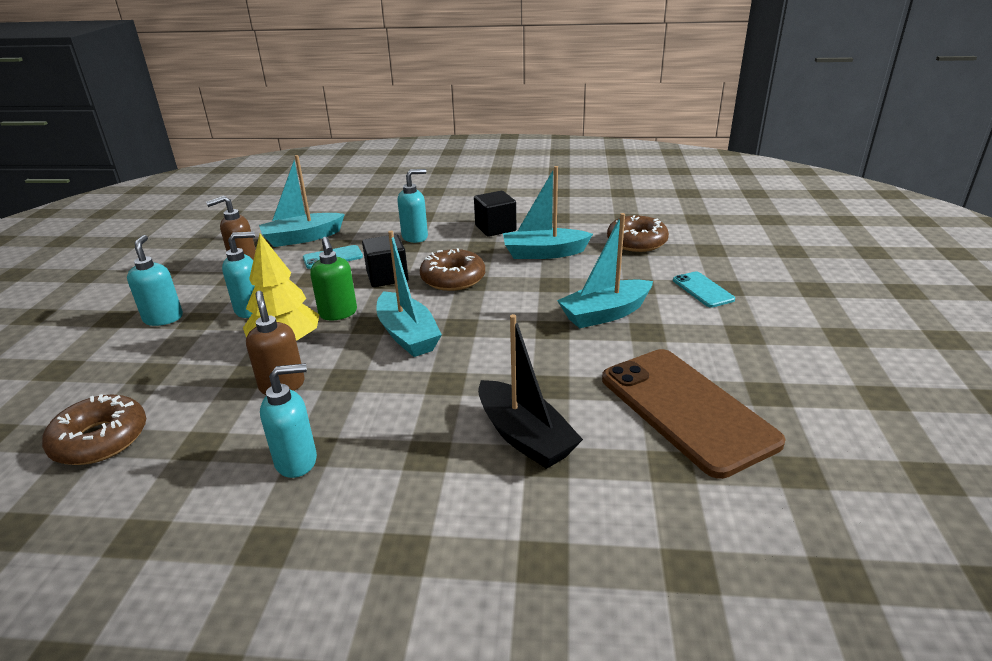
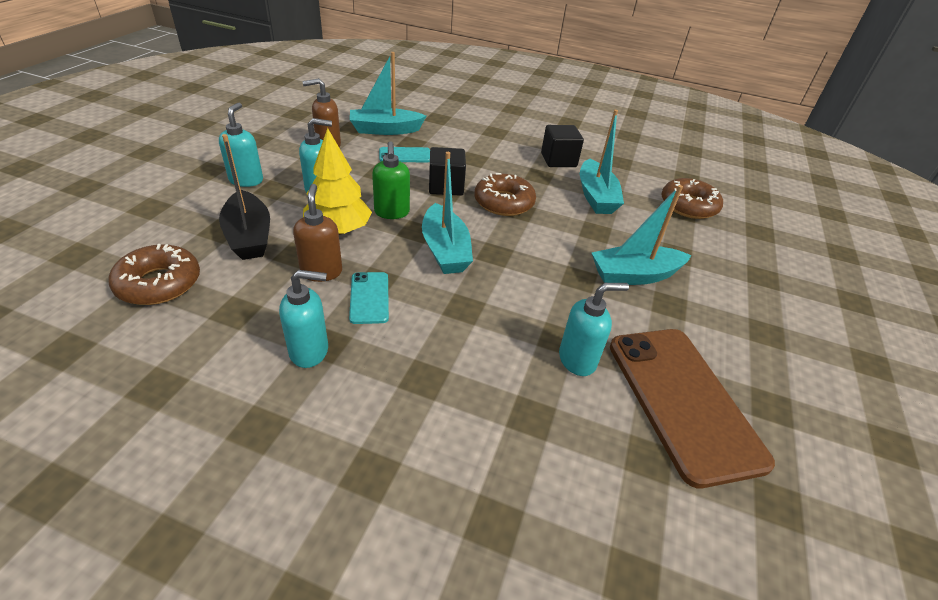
camera: 10 degrees right, 10 degrees up
(415, 237) = (483, 152): turquoise soap dispenser -> turquoise soap dispenser (578, 360)
(524, 436) = (518, 385): black boat -> black boat (249, 236)
(544, 253) = (596, 196): turquoise boat -> turquoise boat turned 105 degrees counterclockwise
(702, 290) = (739, 274): turquoise phone -> turquoise phone (369, 298)

